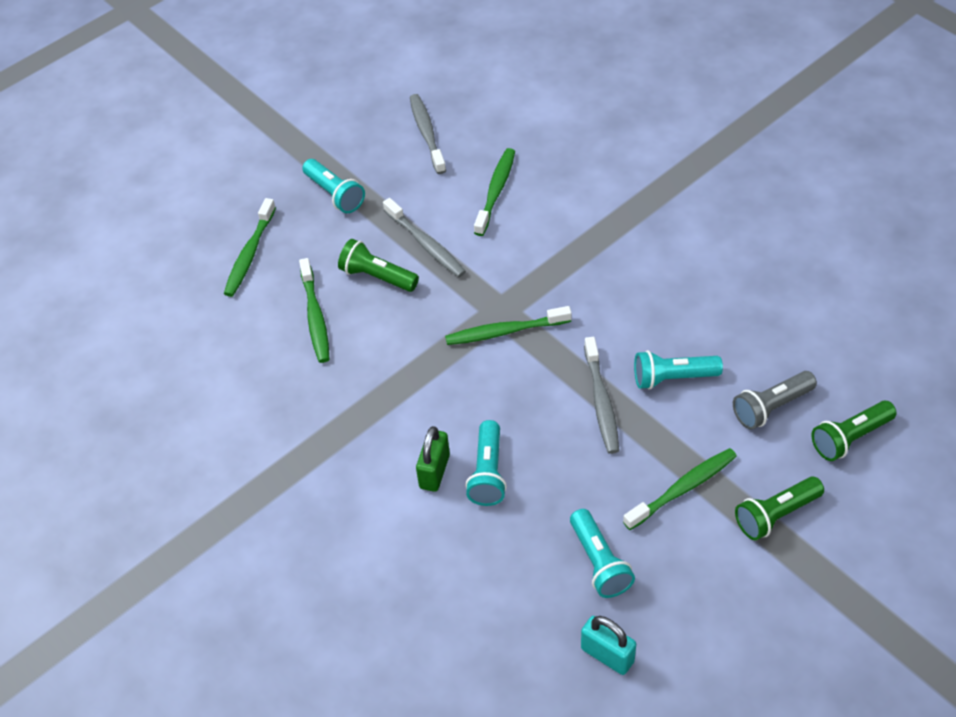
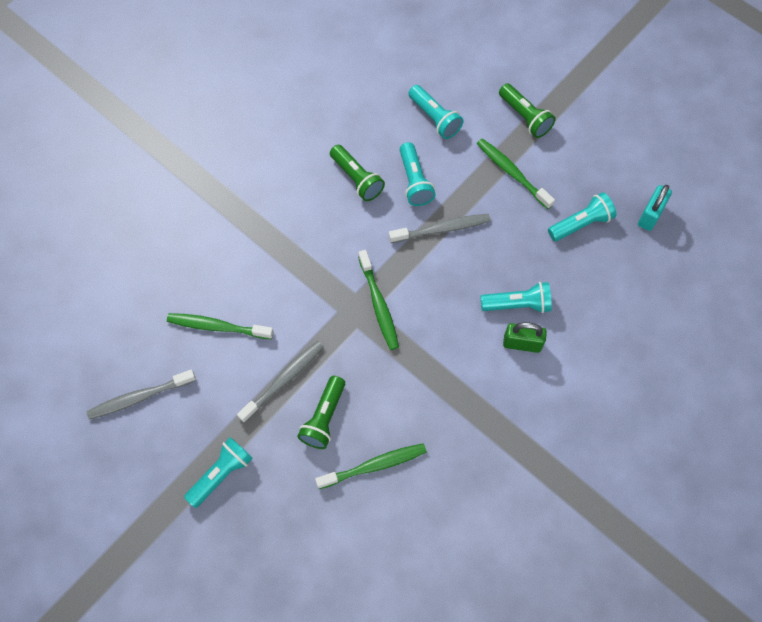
camera: 100 degrees left, 15 degrees up
(250, 254) = (301, 543): green toothbrush -> none
(771, 407) = (434, 118): grey flashlight -> turquoise flashlight
(850, 438) = (455, 72): green flashlight -> green flashlight (357, 179)

